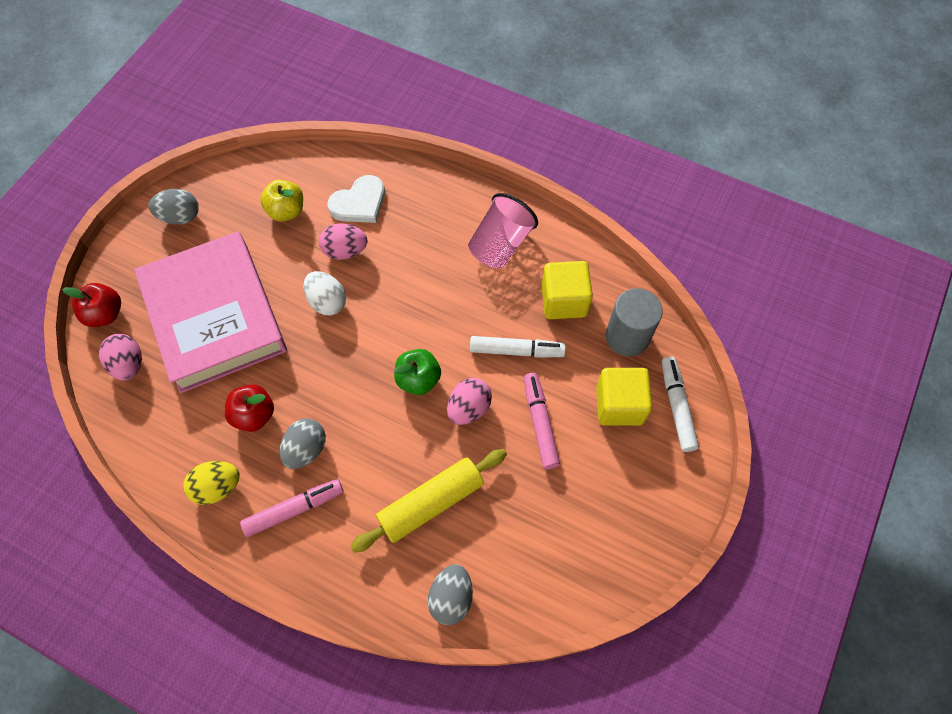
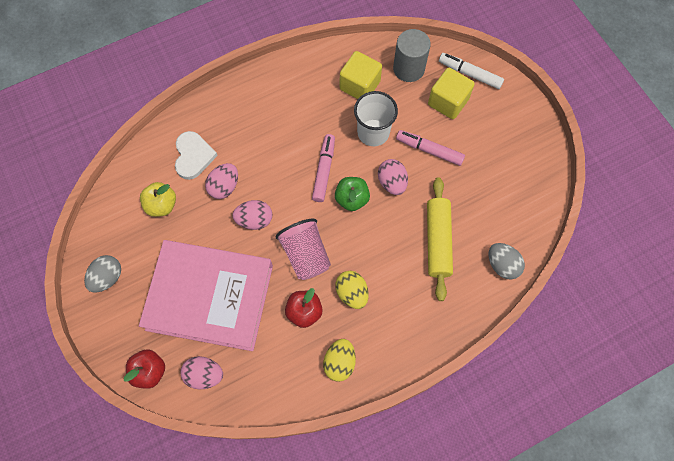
camera: 55 degrees left, 5 degrees up
(293, 509) = (387, 323): pink marker -> pink marker (324, 171)
(306, 449) = (352, 293): grey egg -> yellow egg
(327, 302) = (254, 220): white egg -> pink egg
(500, 245) = (293, 94): pink cup -> pink cup (305, 255)
(516, 350) = (373, 132): white marker -> white cup

